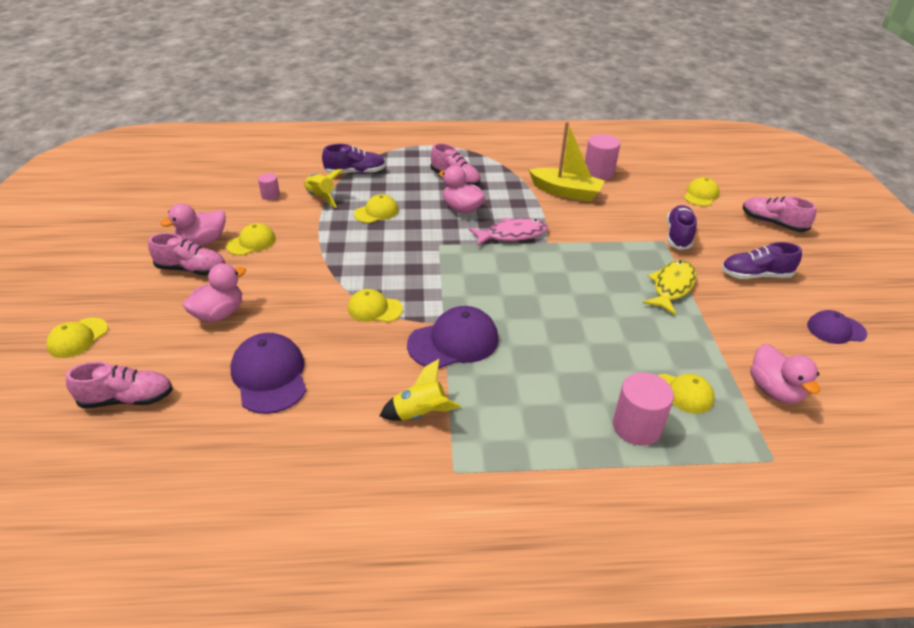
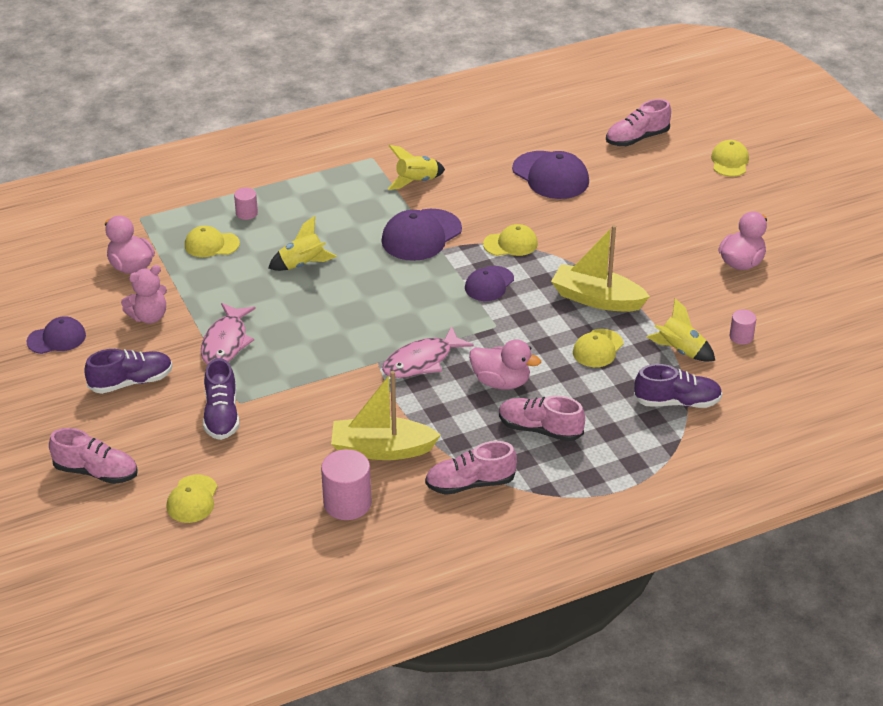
camera: 160 degrees right, 0 degrees up
(191, 269) = (714, 234): pink shoe -> pink shoe (470, 483)
(219, 314) = (642, 205): pink duck -> none
(251, 242) = (692, 275): yellow cap -> none
(344, 244) = (597, 299): none -> yellow boat
(355, 172) = (677, 402): purple shoe -> purple shoe turned 150 degrees counterclockwise
(421, 278) = (489, 284): none -> purple cap
(586, 342) = (302, 264): none -> yellow rocket
(636, 426) = (246, 213): pink cylinder -> pink cylinder, size x0.55
(672, 287) = (226, 342): yellow fish -> pink fish
(746, 328) = (149, 317): none -> pink teddy bear

